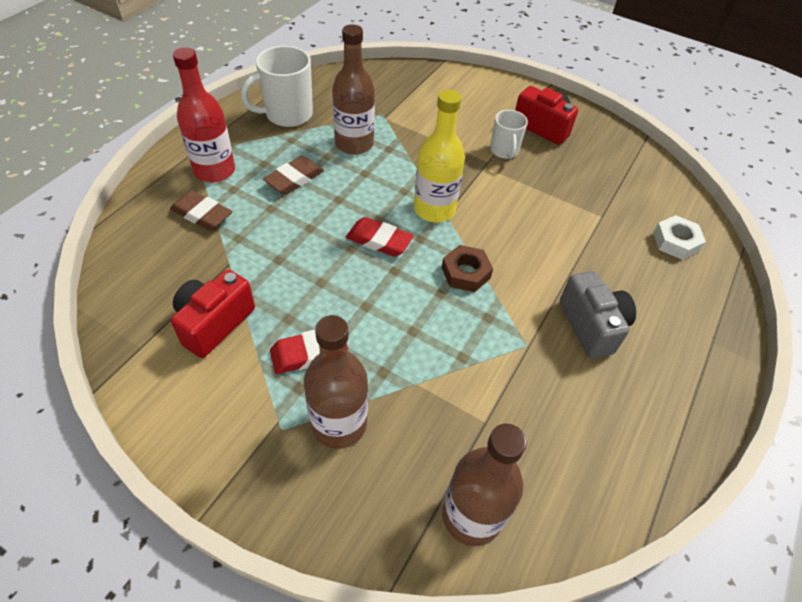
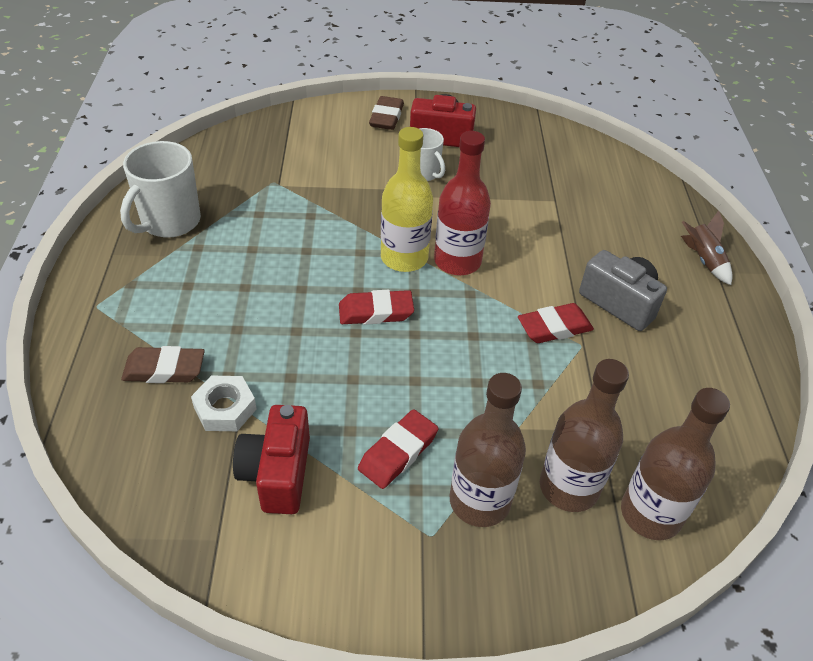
camera: 30 degrees left, 5 degrees down
(214, 170) = (137, 316): red bottle -> red bottle (457, 261)
(294, 179) = (236, 287): brown eraser -> brown eraser (386, 117)
(354, 144) = (270, 225): brown bottle -> brown bottle (569, 487)
(466, 273) = (480, 305): brown nut -> none
(514, 319) = (554, 327): none -> red eraser
(675, 242) = (629, 198): white nut -> white nut (225, 408)
(706, 326) = (703, 260): none -> brown rocket

